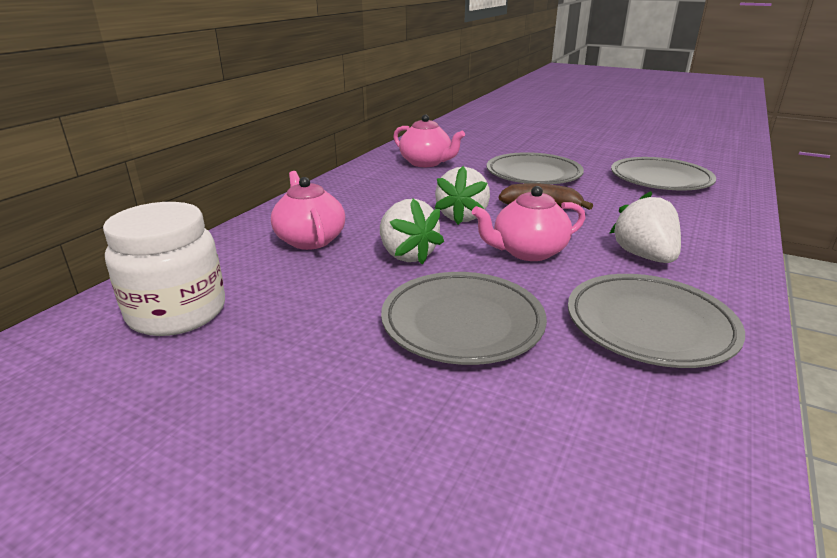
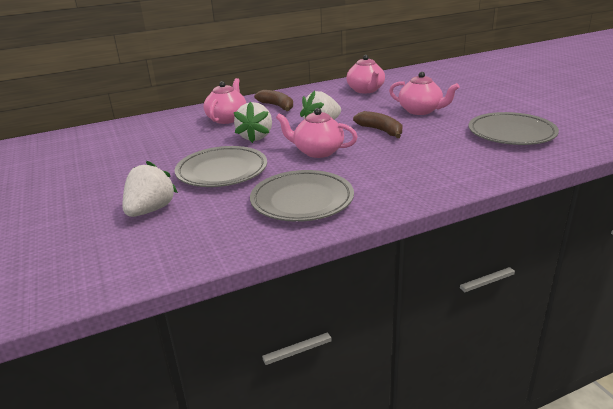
camera: 40 degrees right, 0 degrees up
(177, 312) = (132, 135): white jar -> none
(351, 205) = (277, 106): none -> brown banana
(533, 174) = (421, 111): grey plate -> pink teapot
(644, 256) = (379, 172): white strawberry -> white strawberry (151, 210)

